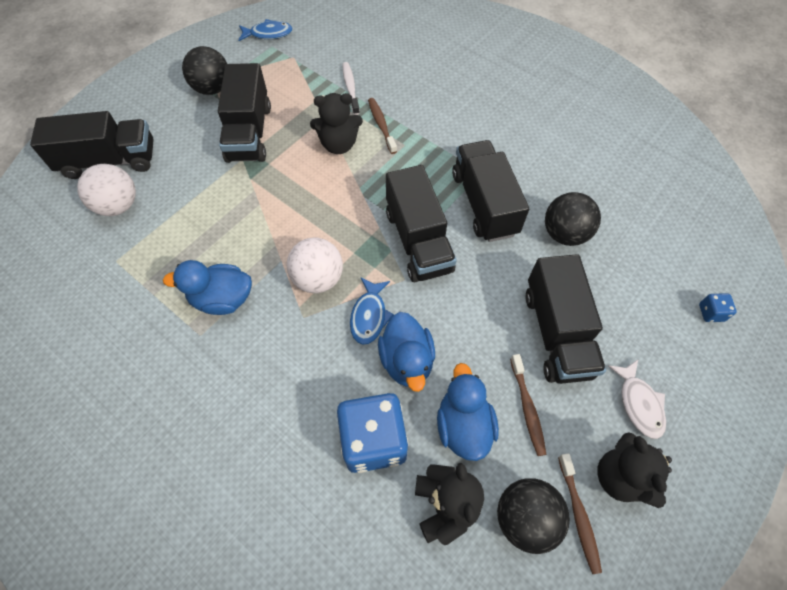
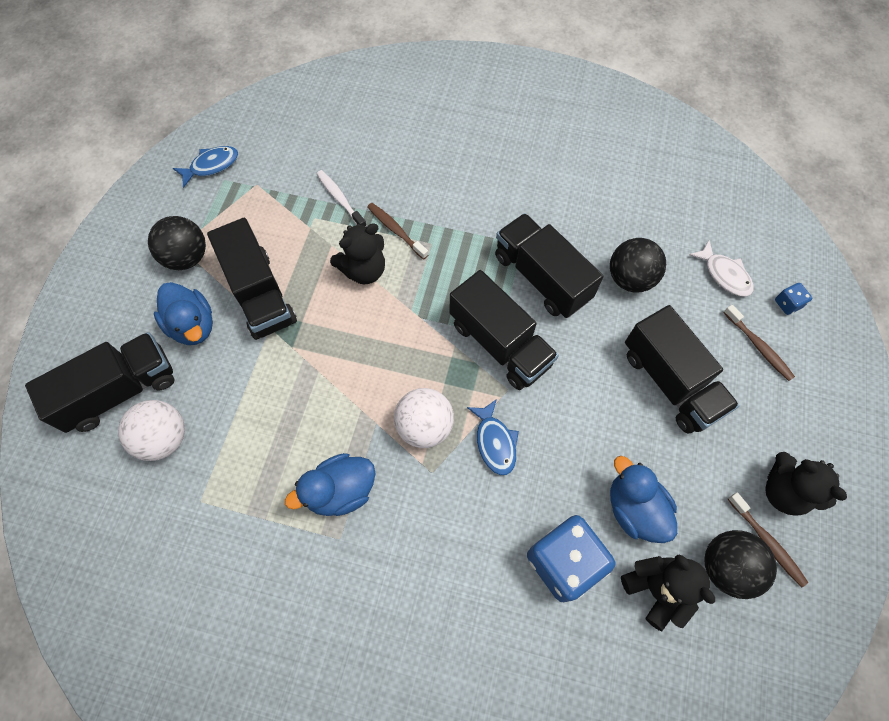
camera: 25 degrees left, 5 degrees up
(407, 361) = (553, 471): blue duck -> blue duck (193, 325)
(527, 408) = (679, 465): brown toothbrush -> brown toothbrush (758, 346)
(639, 403) = (768, 417): white fish -> white fish (724, 274)

